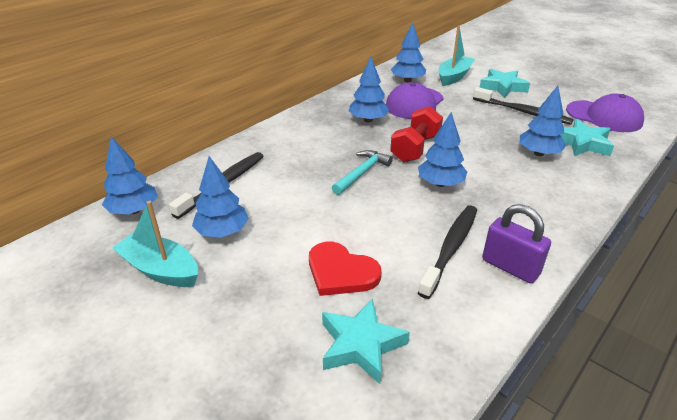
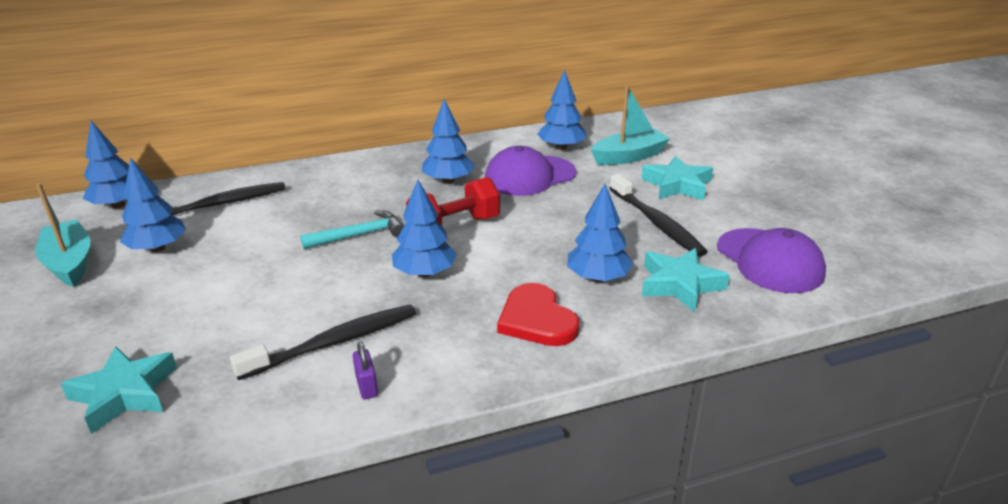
camera: 30 degrees right, 5 degrees down
(341, 272) = (201, 323): red heart -> red heart (537, 319)
(510, 267) = (366, 386): purple padlock -> purple padlock, size x0.53

